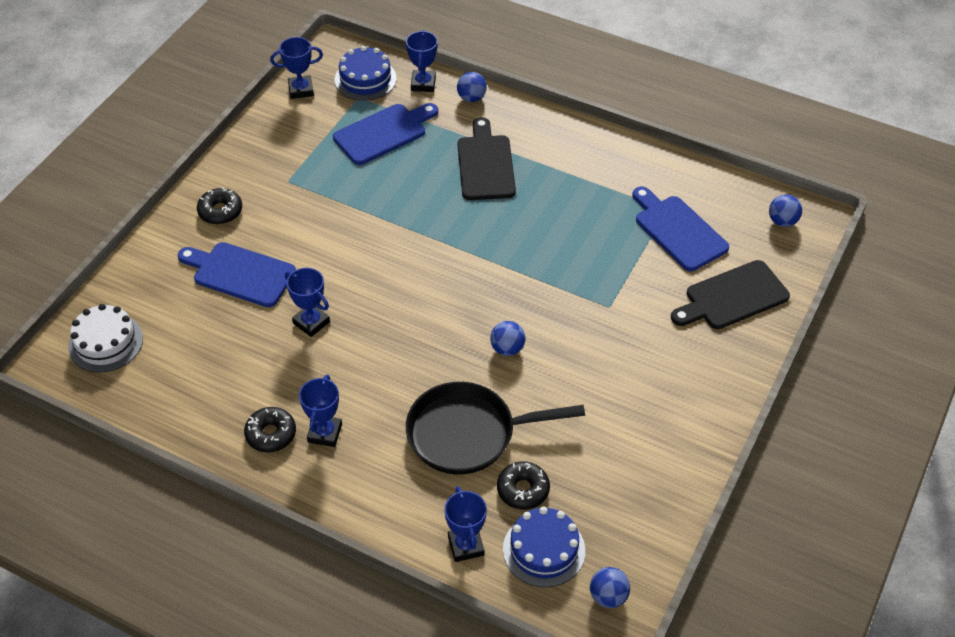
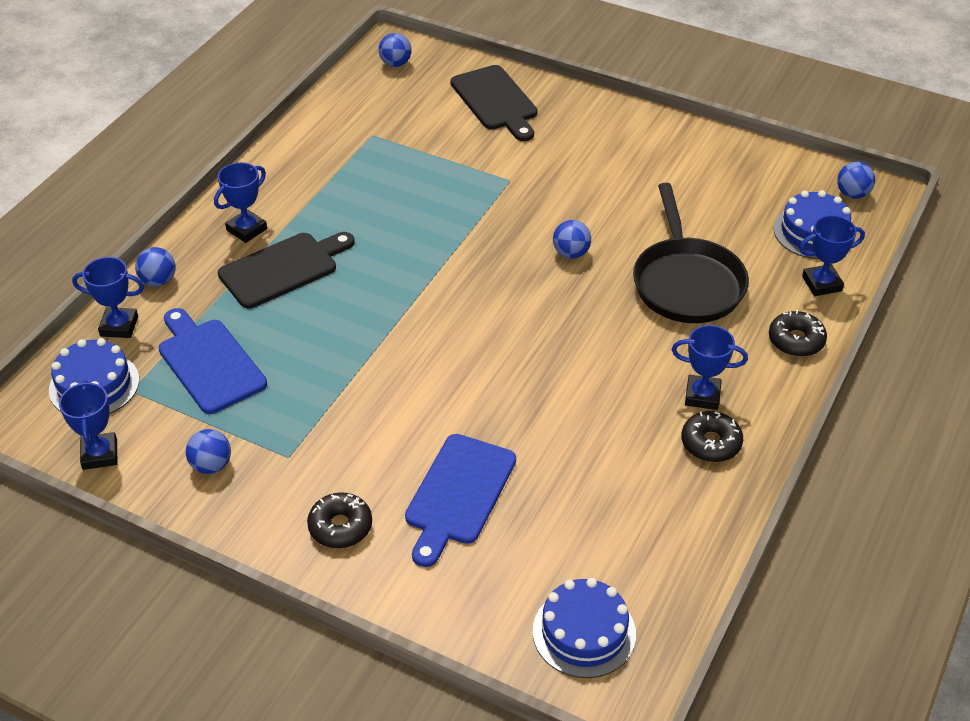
camera: 90 degrees left, 5 degrees down
(106, 342) = (584, 632): white cake -> blue cake
(284, 143) = (211, 465): none -> blue ball
(311, 322) = (540, 417): blue trophy -> blue trophy (246, 229)
(485, 164) = (283, 269): black cutting board -> black cutting board turned 150 degrees clockwise
(523, 490) = (749, 244): black donut -> black donut (796, 340)
(678, 230) = (403, 129): blue cutting board -> none

